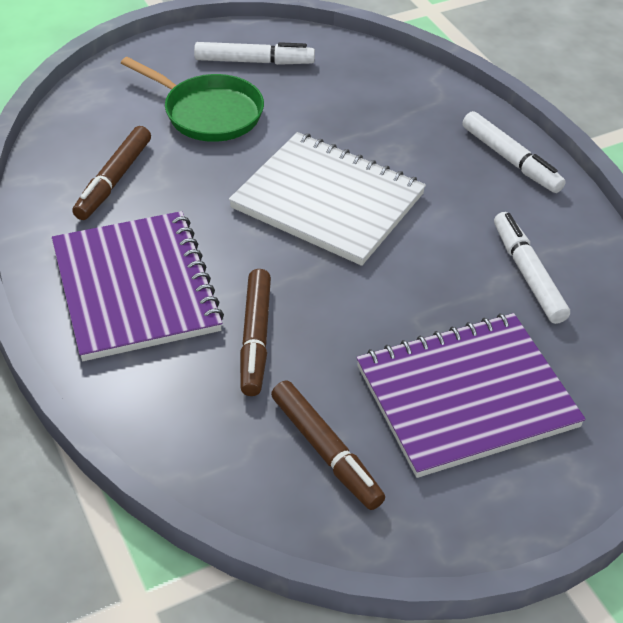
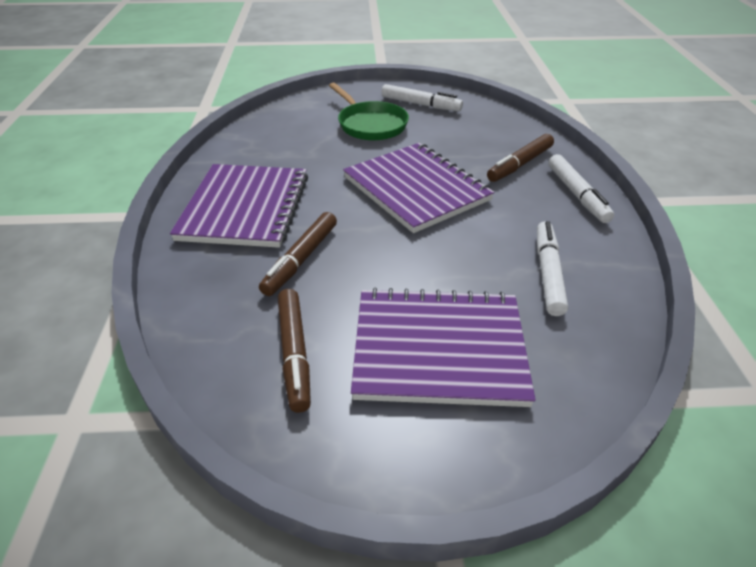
camera: 25 degrees right, 5 degrees down
(113, 180) = (281, 146): brown marker -> brown marker (519, 164)
(328, 201) = (416, 189): white notebook -> purple notebook

